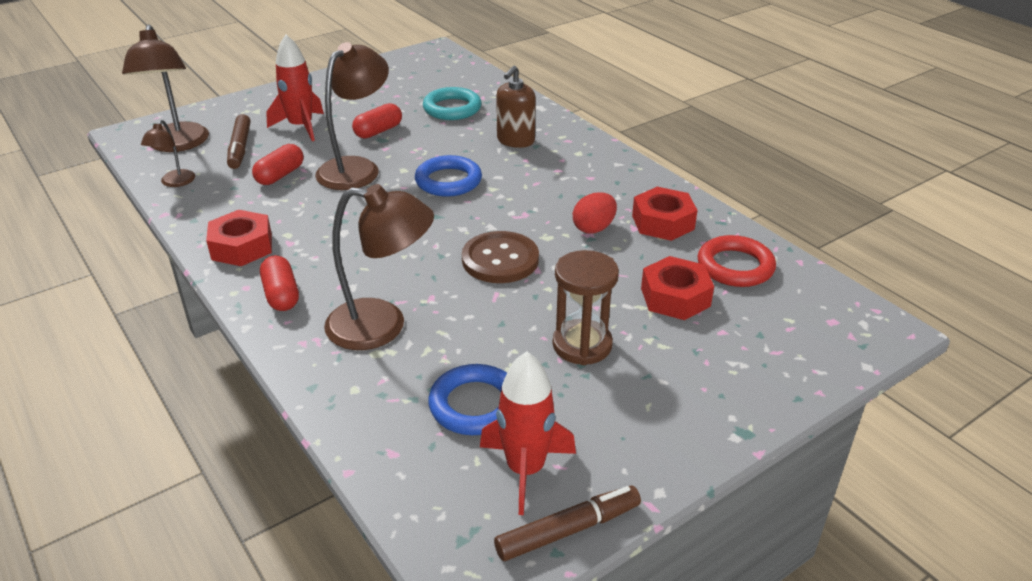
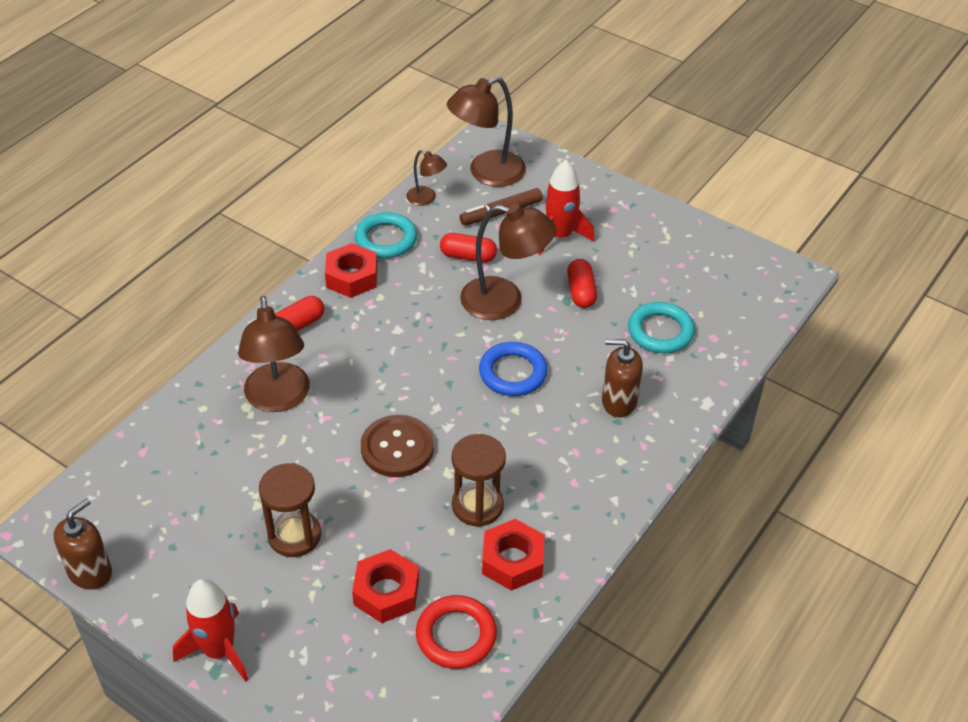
camera: 70 degrees right, 10 degrees up
(175, 182) = (426, 199): brown lamp -> brown lamp turned 135 degrees counterclockwise
(207, 216) = (386, 239): none -> turquoise ring
(378, 131) = (581, 292): red capsule -> red capsule turned 60 degrees clockwise
(475, 405) = (203, 484): blue ring -> none
(525, 469) = (142, 533): red rocket -> red rocket (219, 650)
(568, 530) = (90, 572): brown marker -> brown soap dispenser
(594, 228) = (477, 505): red egg -> brown hourglass

